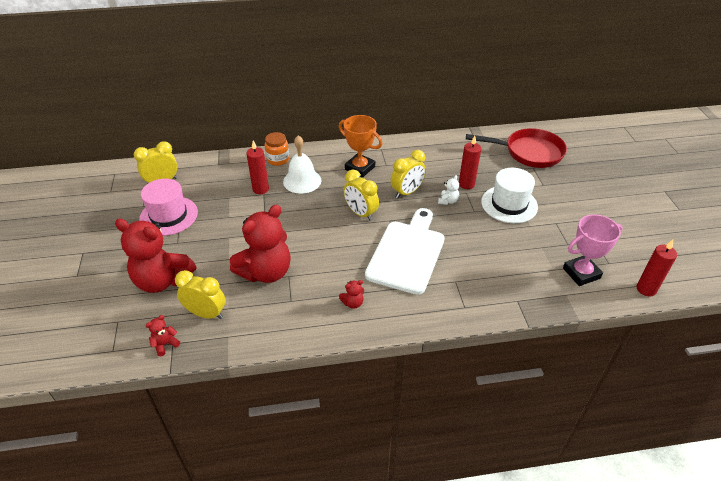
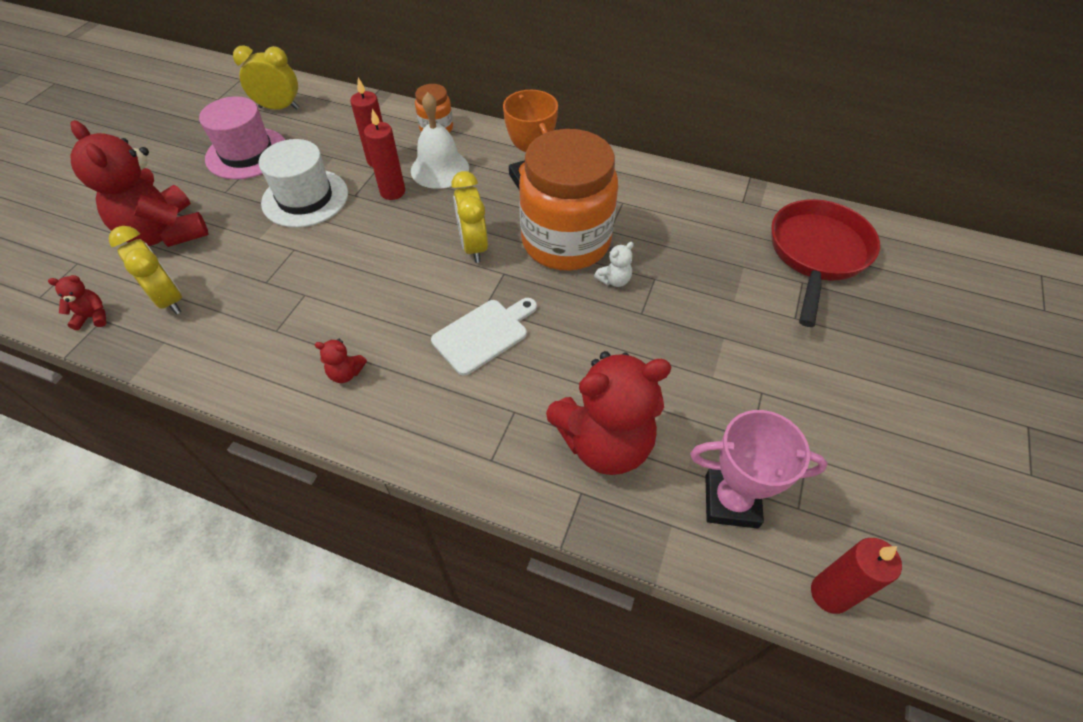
camera: 30 degrees right, 10 degrees up
(266, 272) = (283, 276): red teddy bear -> red teddy bear (605, 442)
(407, 192) = (566, 242): yellow clock -> orange jar
(407, 253) = (483, 334): white cutting board -> white cutting board, size x0.59
(466, 184) = (666, 265): red candle -> red candle (392, 192)
(509, 204) = (708, 326): white hat -> white hat (305, 198)
(529, 152) = (817, 254): red pan -> red pan turned 105 degrees counterclockwise

